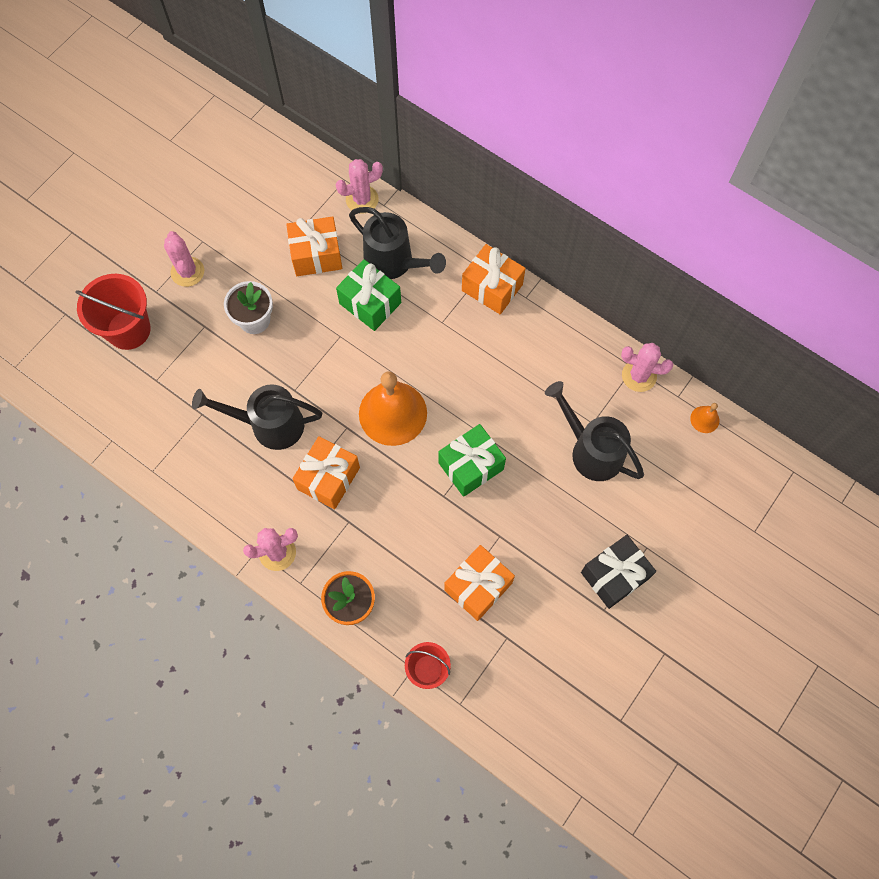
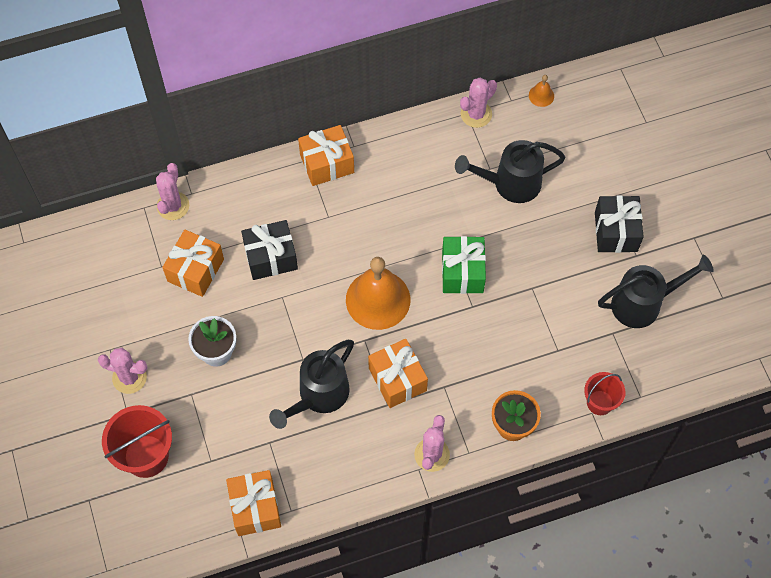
camera: 55 degrees left, 5 degrees down
(370, 303) = (271, 257): green gift -> black gift
(394, 263) = (249, 218): black watering can -> black watering can (644, 303)
(478, 586) = (560, 327): orange gift -> orange gift (255, 508)

